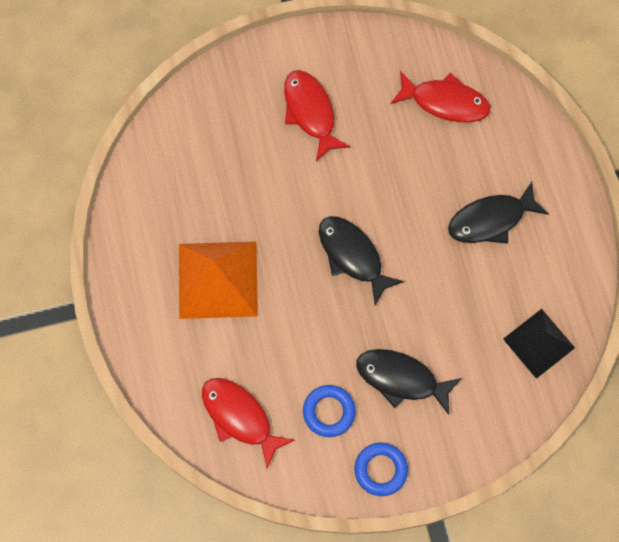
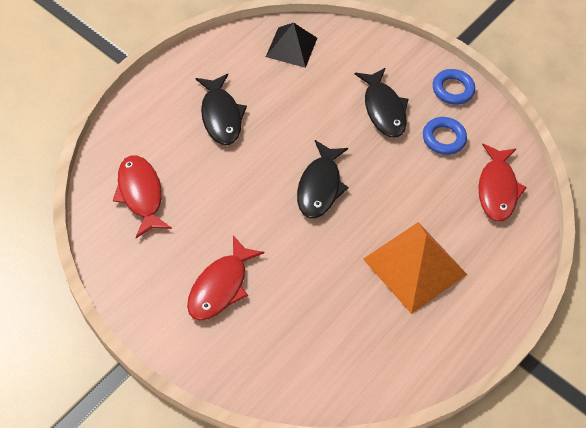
camera: 130 degrees left, 15 degrees down
(491, 220) = (221, 116): black fish -> black fish turned 45 degrees clockwise

